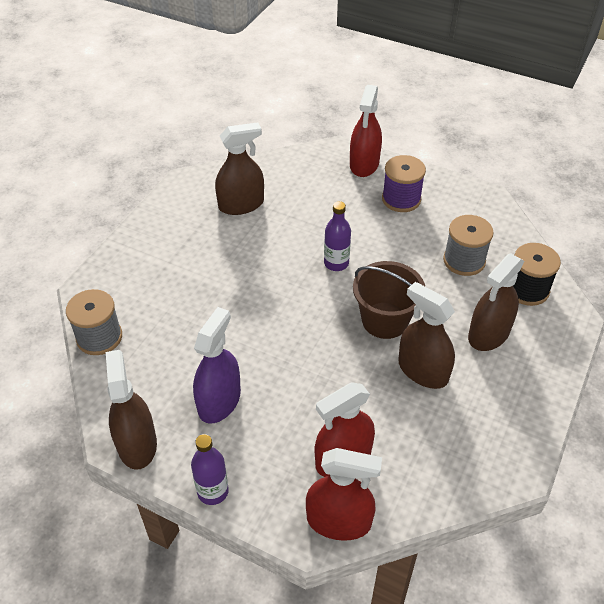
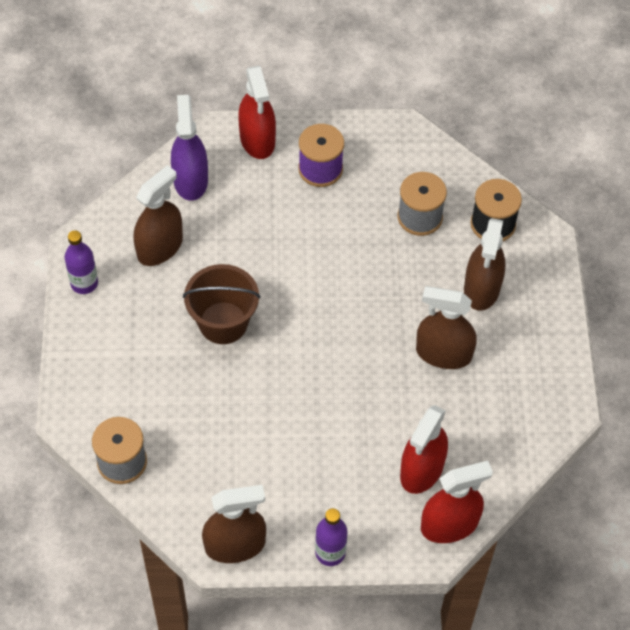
camera: 30 degrees left, 10 degrees up
(137, 444) = (235, 545): brown spray bottle -> brown spray bottle turned 120 degrees clockwise
(219, 401) = (281, 470): purple spray bottle -> purple spray bottle (190, 180)
(336, 263) = (300, 275): purple bottle -> purple bottle (84, 283)
(385, 320) = (381, 317): brown bucket -> brown bucket (223, 323)

